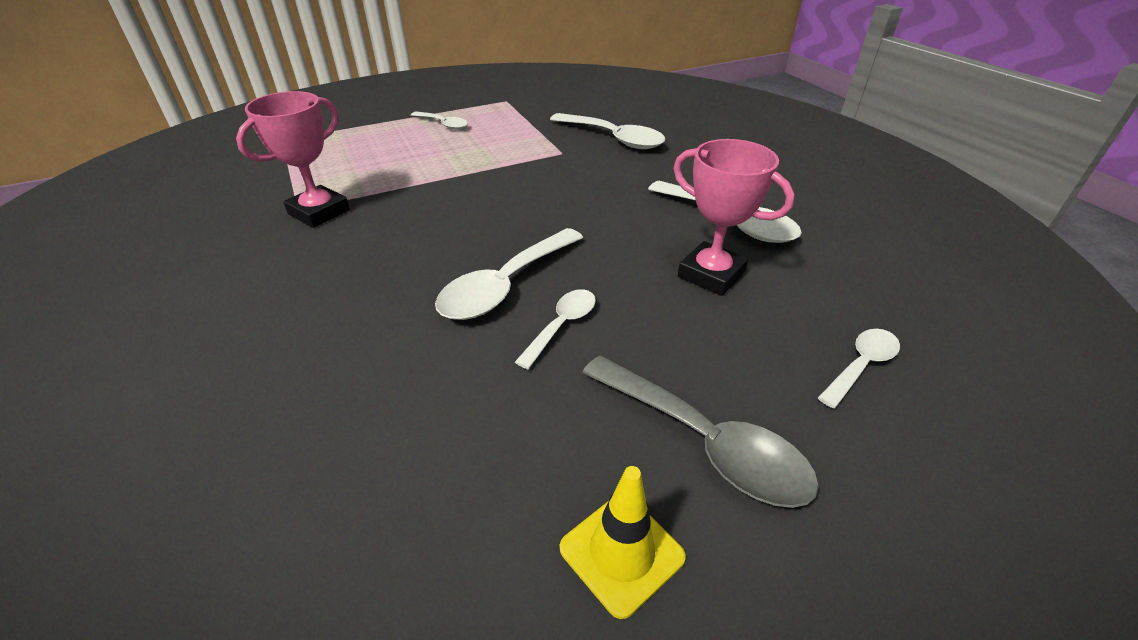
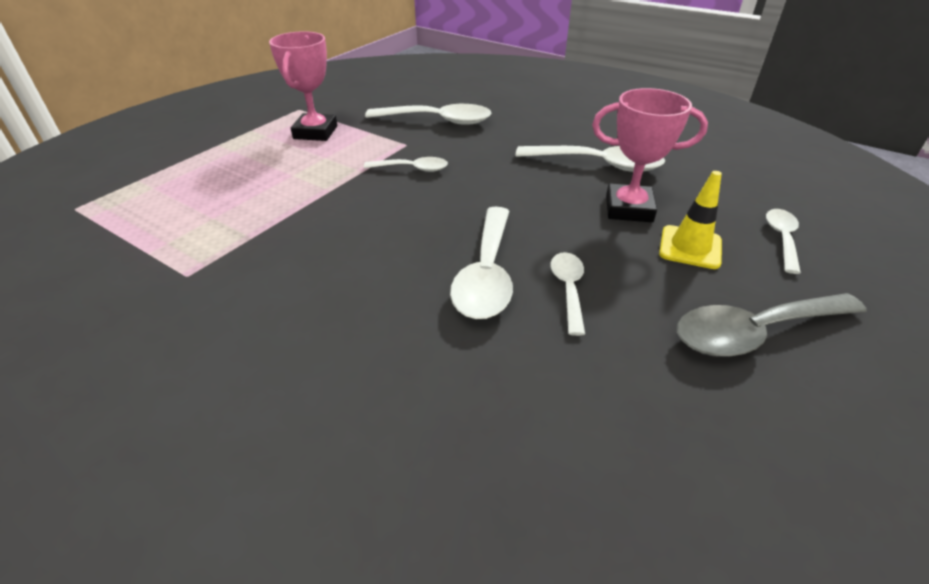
camera: 30 degrees left, 0 degrees up
(319, 212) = (218, 271): pink trophy -> pink trophy (315, 132)
(443, 124) = (258, 146): white spoon -> white spoon (412, 169)
(621, 552) = (791, 436): yellow traffic cone -> yellow traffic cone (690, 247)
(704, 442) = (754, 332): grey spoon -> grey spoon turned 150 degrees clockwise

